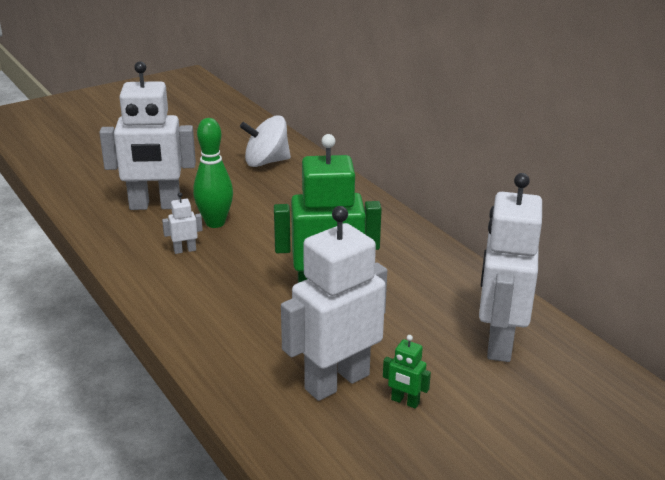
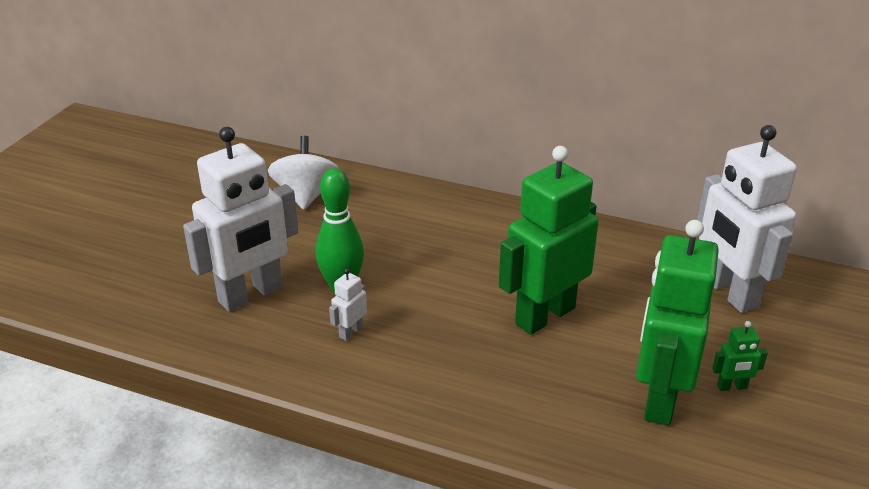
camera: 35 degrees left, 5 degrees up
(266, 162) = (306, 195): white spinning top -> white spinning top turned 135 degrees clockwise
(336, 381) = (659, 398): white robot -> green robot

